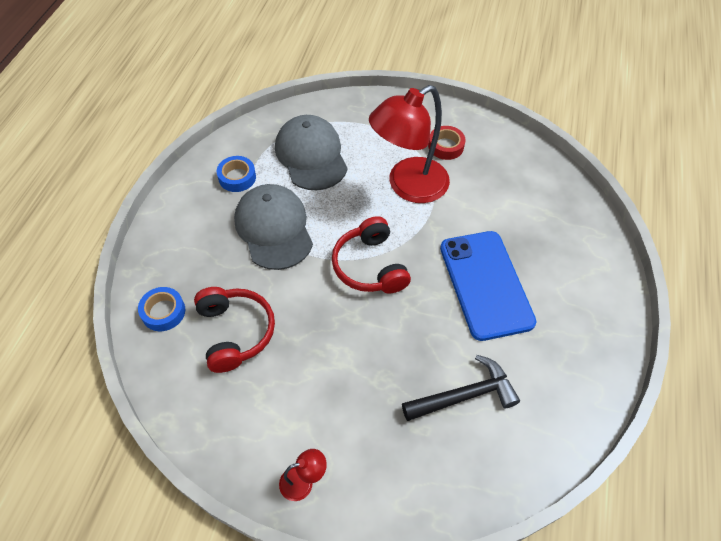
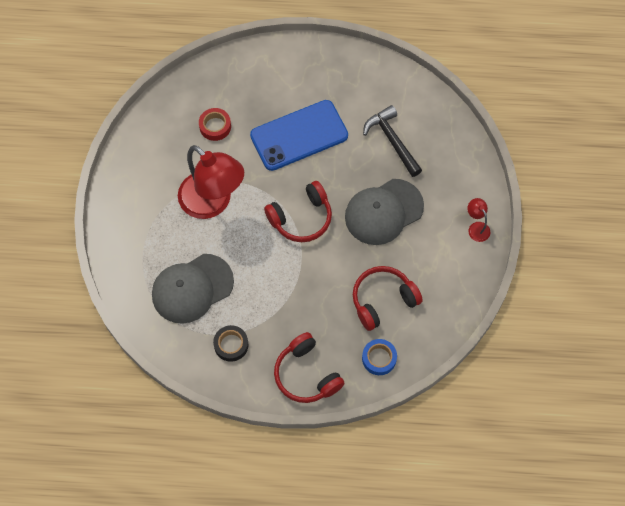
camera: 100 degrees left, 10 degrees up
(176, 236) = (306, 375): none -> red headphones
(237, 177) = (231, 345): blue tape -> black tape
(274, 228) = (280, 298): grey cap -> grey cap (383, 212)
(446, 146) = (159, 179): red tape -> red tape (215, 126)

